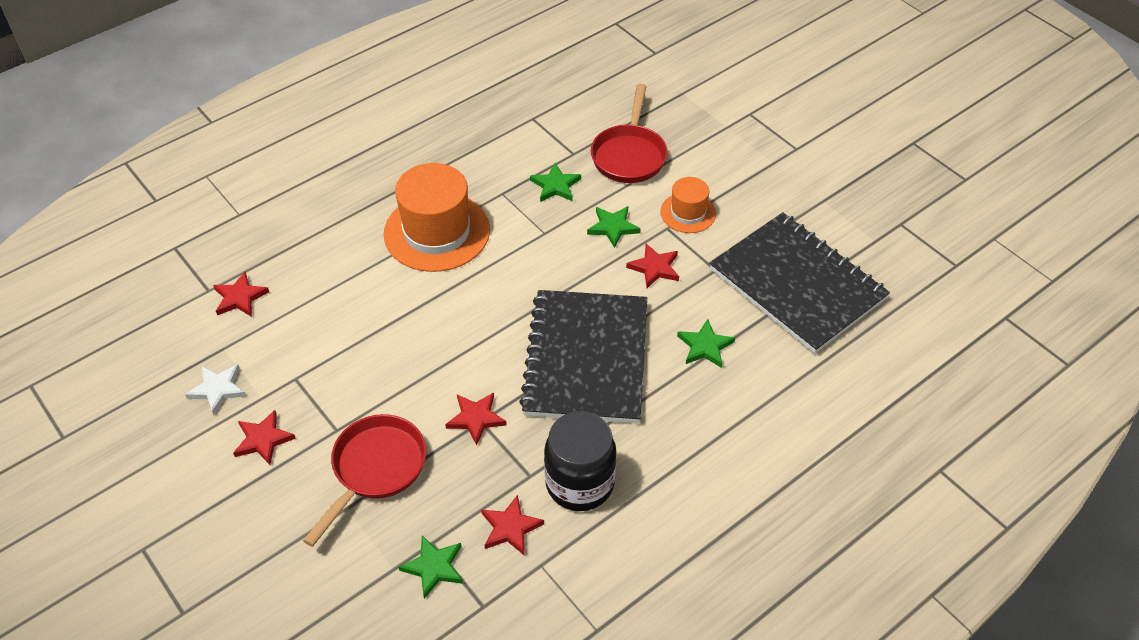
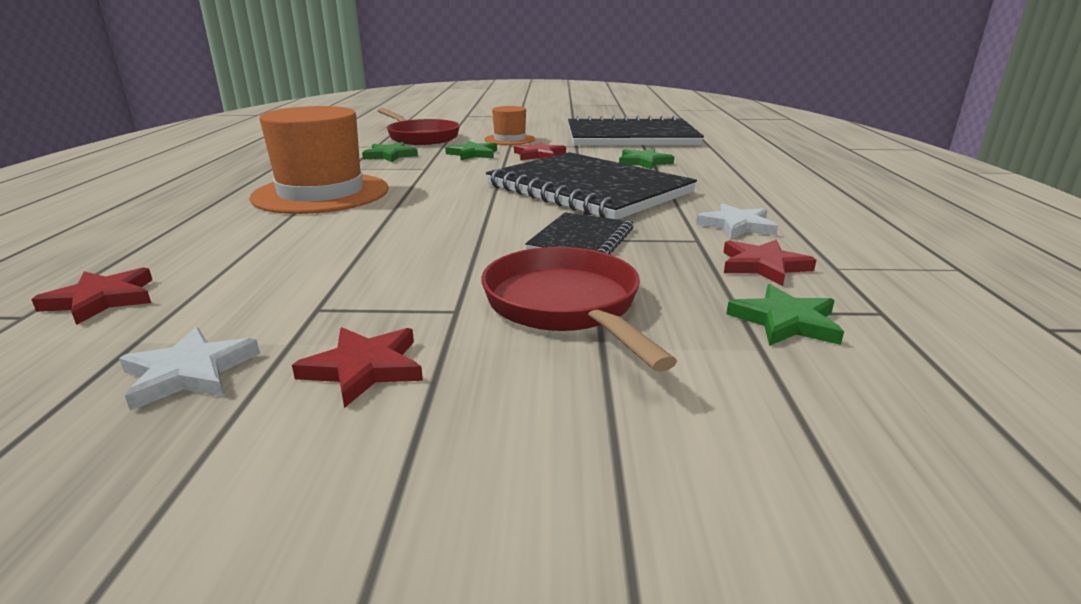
camera: 50 degrees left, 25 degrees down
(476, 418) = (581, 240): red star -> black notebook
(579, 483) = (737, 226): black jar -> white star

